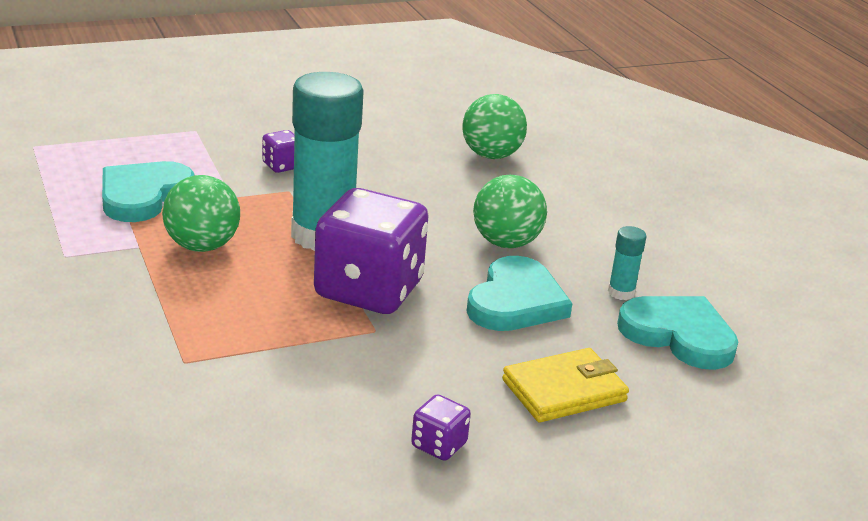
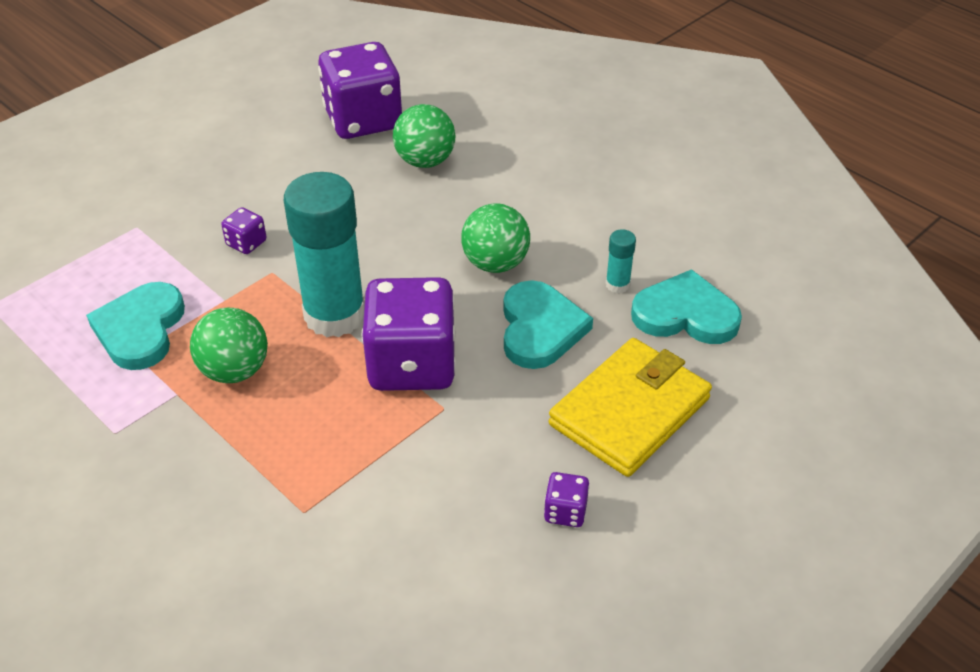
camera: 20 degrees left, 15 degrees up
(453, 114) = (363, 120): none -> purple dice
(564, 390) = (629, 411): yellow wallet -> yellow wallet, size x1.51

